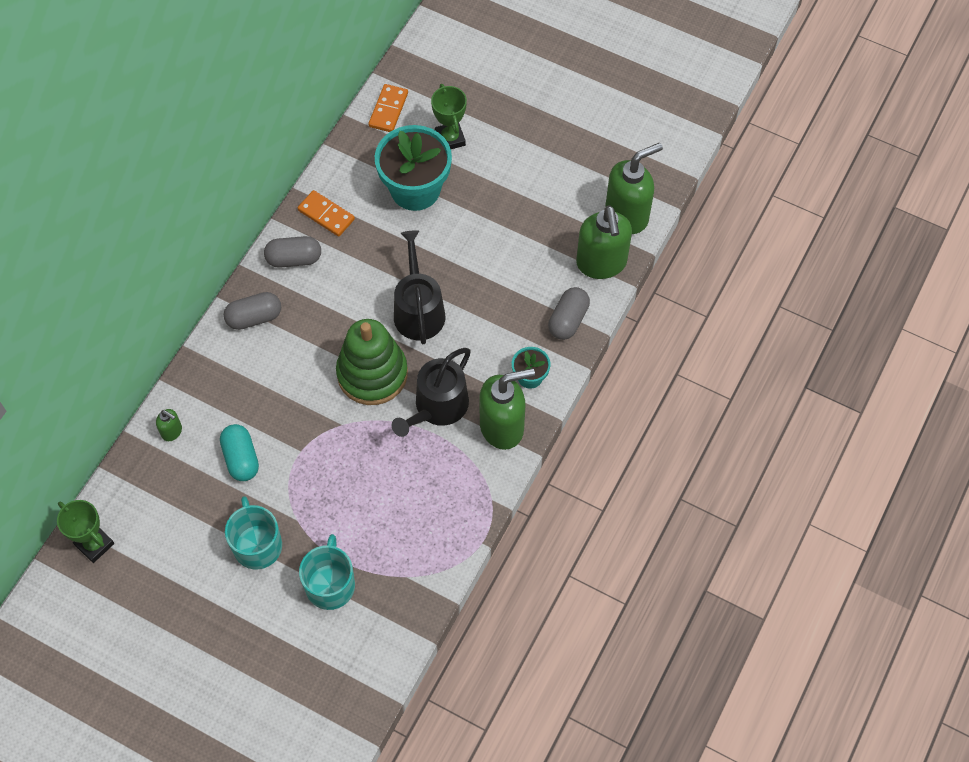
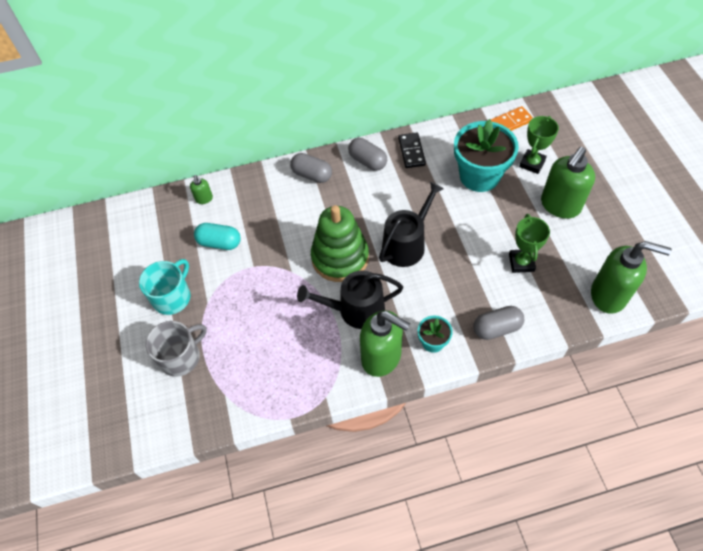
camera: 50 degrees right, 5 degrees down
(94, 544) = (103, 223): green trophy -> green trophy (521, 262)
(241, 458) = (219, 243): turquoise capsule -> turquoise capsule turned 75 degrees clockwise
(326, 215) = (411, 151): orange domino -> black domino
(330, 584) = (181, 357): turquoise mug -> grey mug
(601, 263) = (558, 311): green soap dispenser -> green soap dispenser (560, 206)

